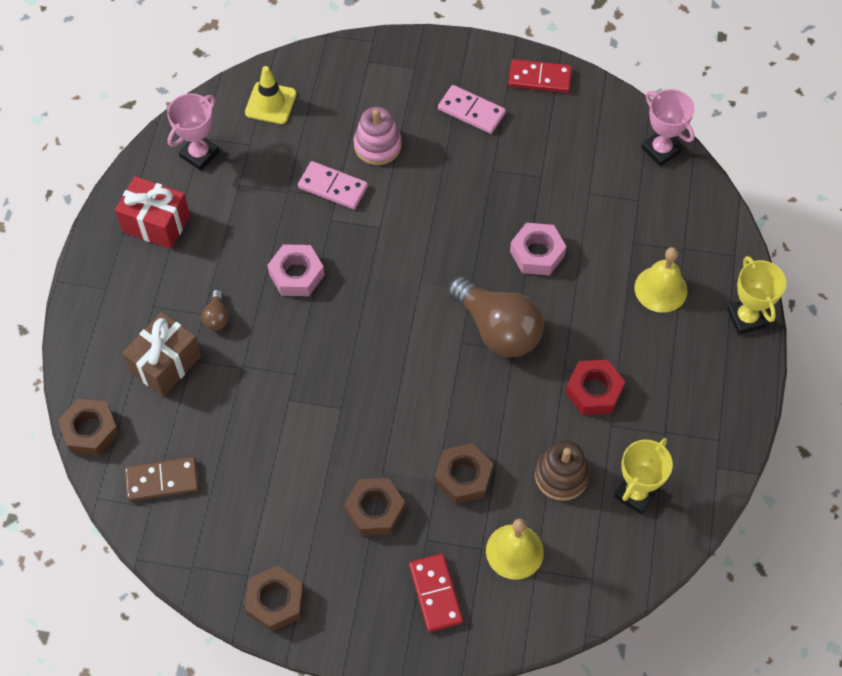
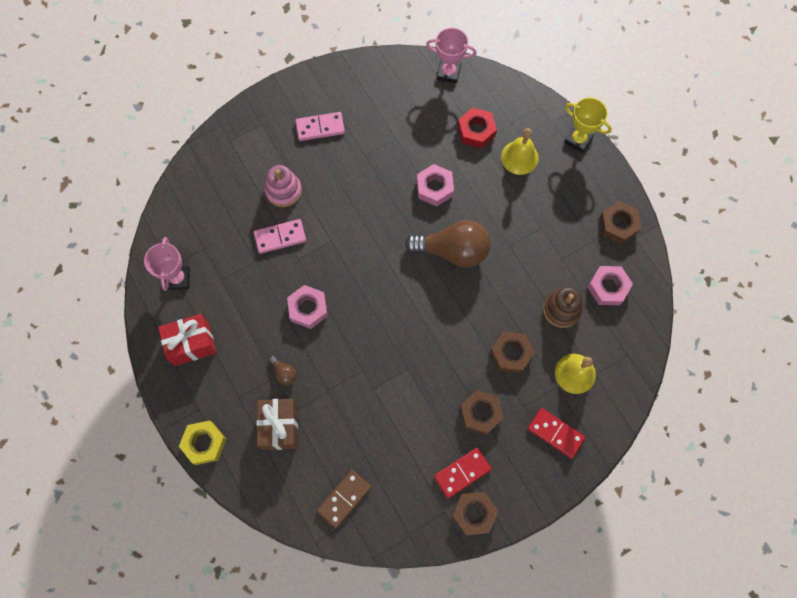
camera: 40 degrees left, 10 degrees up
(82, 323) = (204, 443): none -> yellow nut
(90, 431) = (273, 505): brown nut -> brown nut (618, 225)
(270, 103) = (193, 212): yellow traffic cone -> none
(539, 78) = (342, 78): red domino -> red domino (462, 473)
(594, 391) = (536, 246): red nut -> red nut (476, 131)
(635, 493) = (608, 287): yellow trophy -> pink nut

